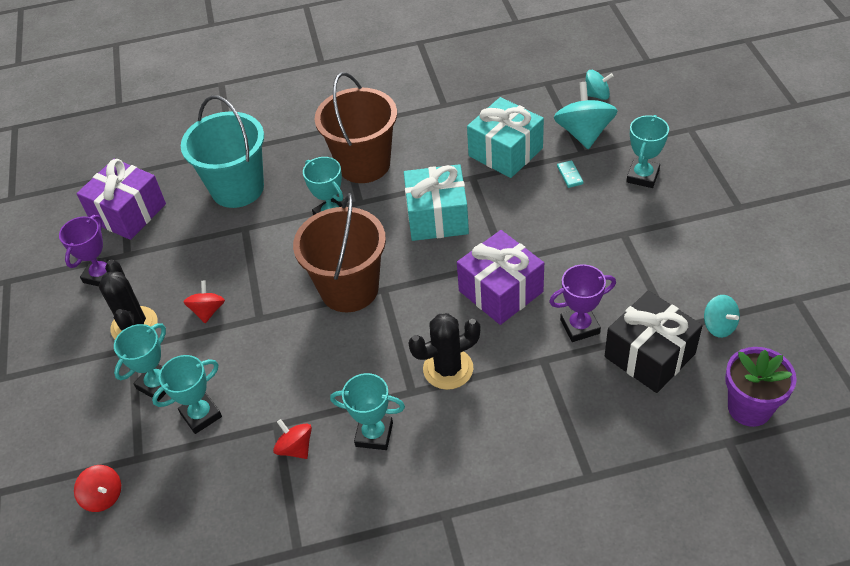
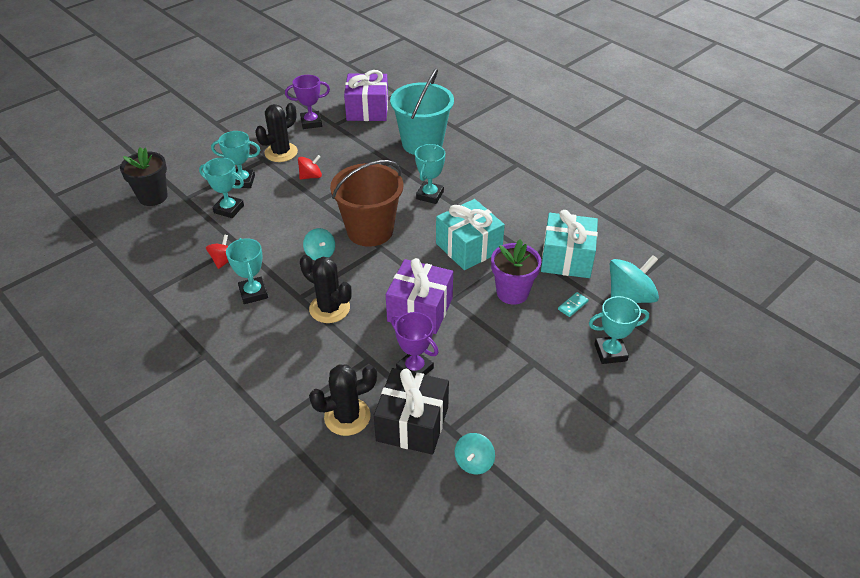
camera: 55 degrees right, 5 degrees down
(103, 496) = (153, 197): red spinning top -> black flower pot
(364, 164) = (491, 190): brown bucket -> none
(596, 95) = (683, 289): turquoise spinning top -> turquoise spinning top (320, 254)
(612, 406) = (347, 417): none -> black cactus
(749, 408) = (396, 512): purple flower pot -> purple flower pot (512, 293)

